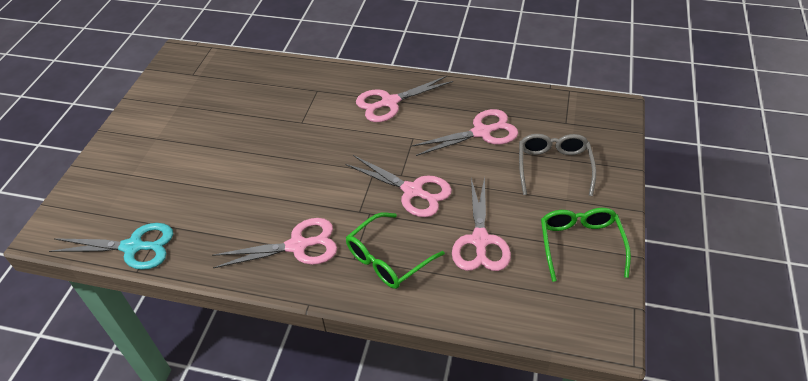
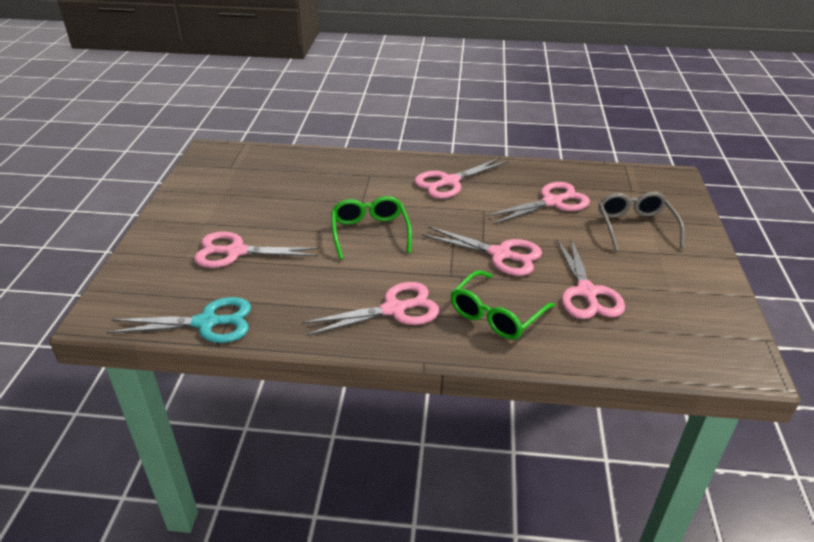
camera: 10 degrees left, 10 degrees down
(175, 172) = (236, 252): none -> pink scissors
(580, 244) = (689, 289): green glasses -> green glasses (370, 233)

